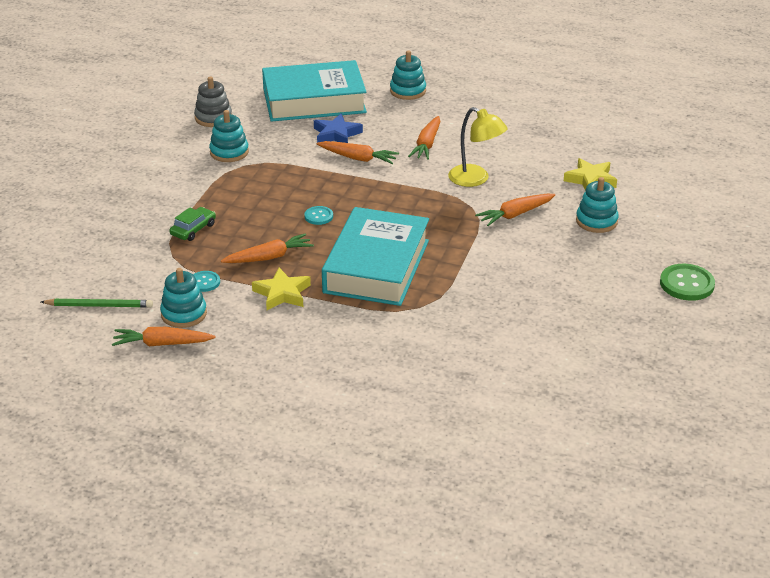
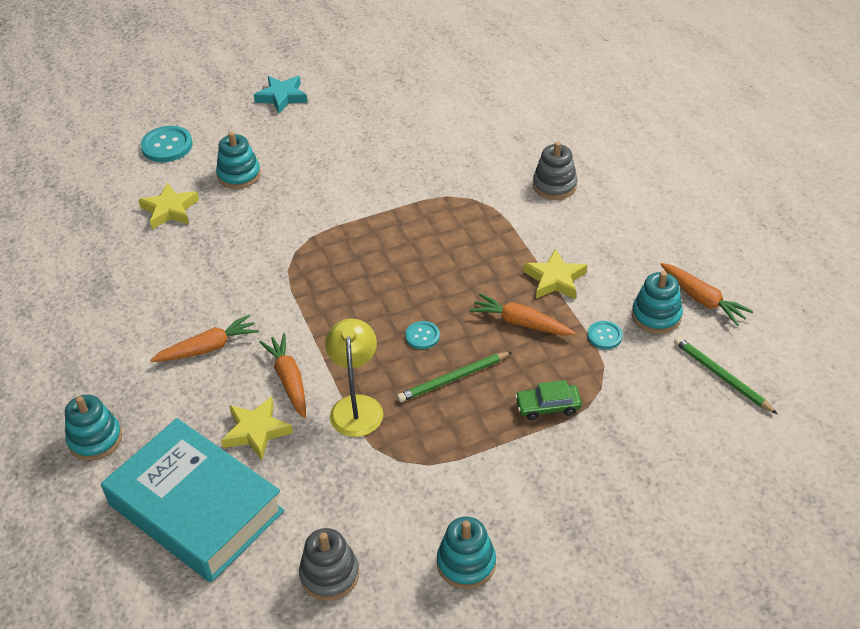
camera: 130 degrees left, 10 degrees up
(229, 152) = (387, 494): turquoise stacking toy -> turquoise stacking toy (466, 563)
(268, 209) = (453, 379): none -> green pencil
(336, 134) = (256, 431): blue star -> yellow star
(376, 266) = (451, 252): turquoise book -> none
(376, 355) = (554, 185): none -> grey stacking toy
(475, 179) = (243, 276): yellow lamp -> yellow lamp (356, 406)
(515, 214) = (278, 221): orange carrot -> none
(679, 206) = (167, 146): none -> turquoise button
(687, 284) = (282, 97): green button -> turquoise star

